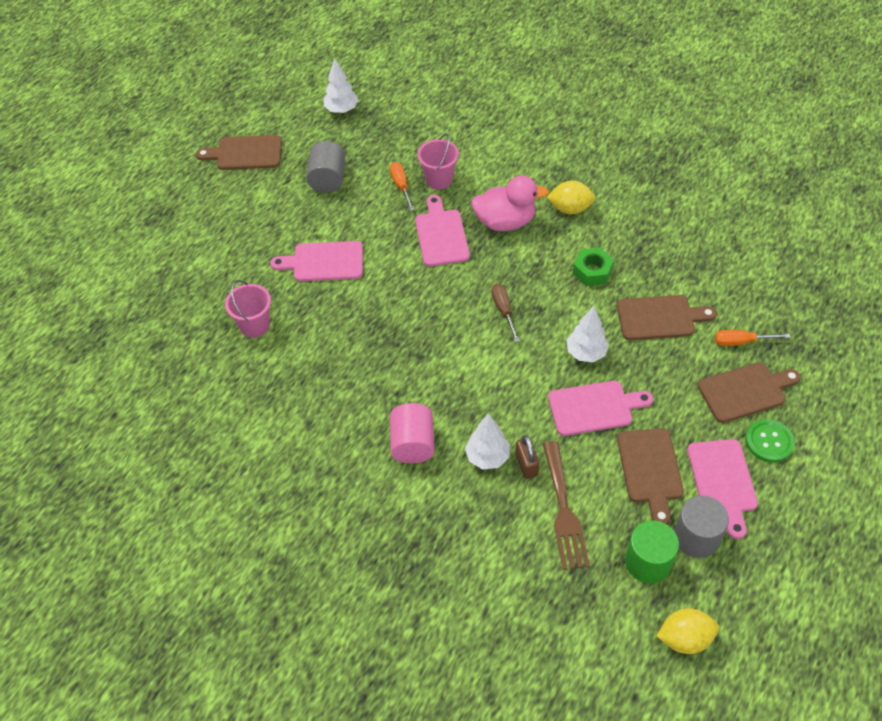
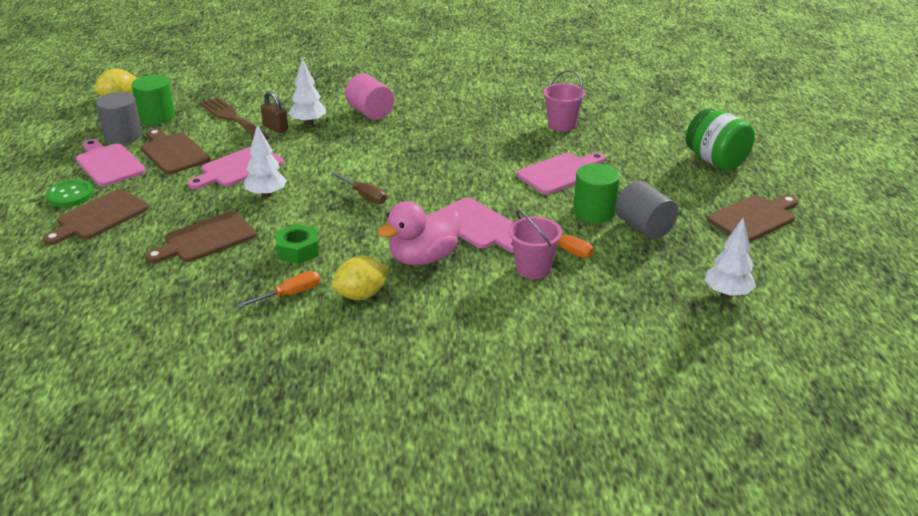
camera: 145 degrees right, 20 degrees down
(192, 217) = (715, 161): none -> green jar
(345, 209) = (594, 212): none -> green cylinder
(741, 342) = (112, 248): orange screwdriver -> orange screwdriver (290, 294)

